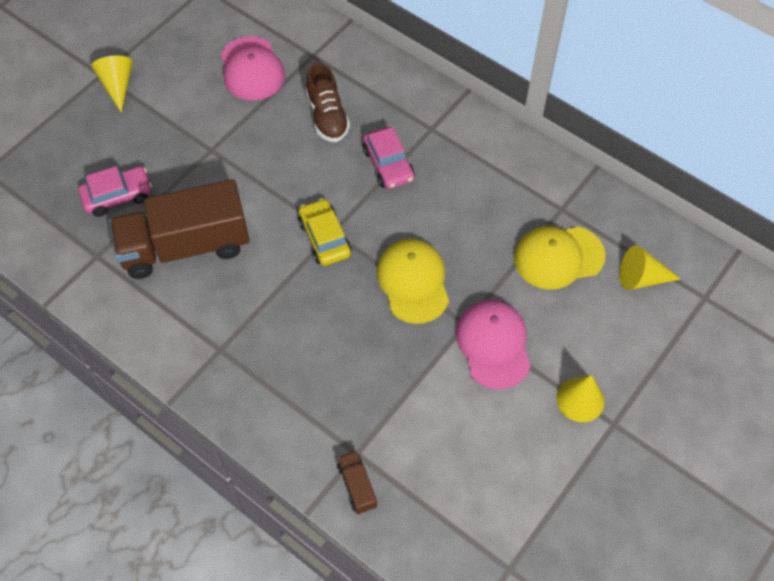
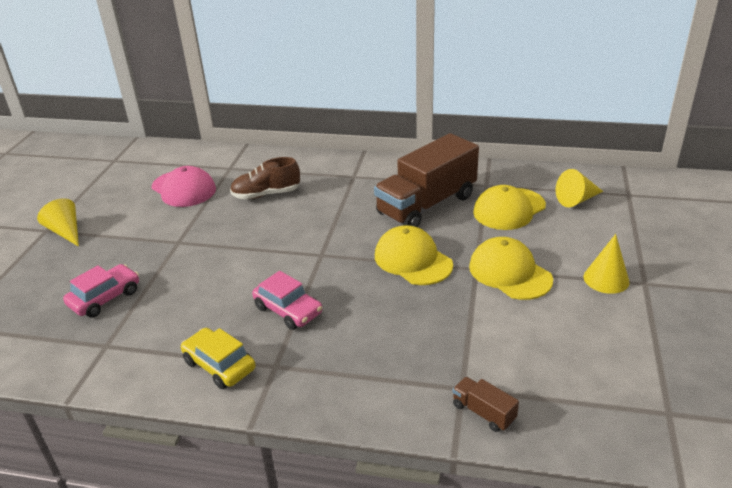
camera: 25 degrees left, 25 degrees down
(185, 246) = (193, 308): brown truck -> brown truck (426, 205)
(324, 238) = (317, 260): yellow car -> yellow car (219, 365)
(327, 116) = (266, 194): brown shoe -> brown shoe turned 120 degrees clockwise
(388, 164) = (336, 204): pink car -> pink car (288, 310)
(493, 345) = (509, 273): pink cap -> yellow cap

